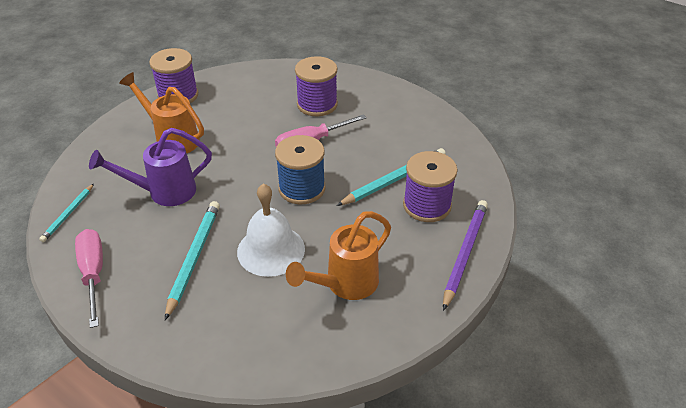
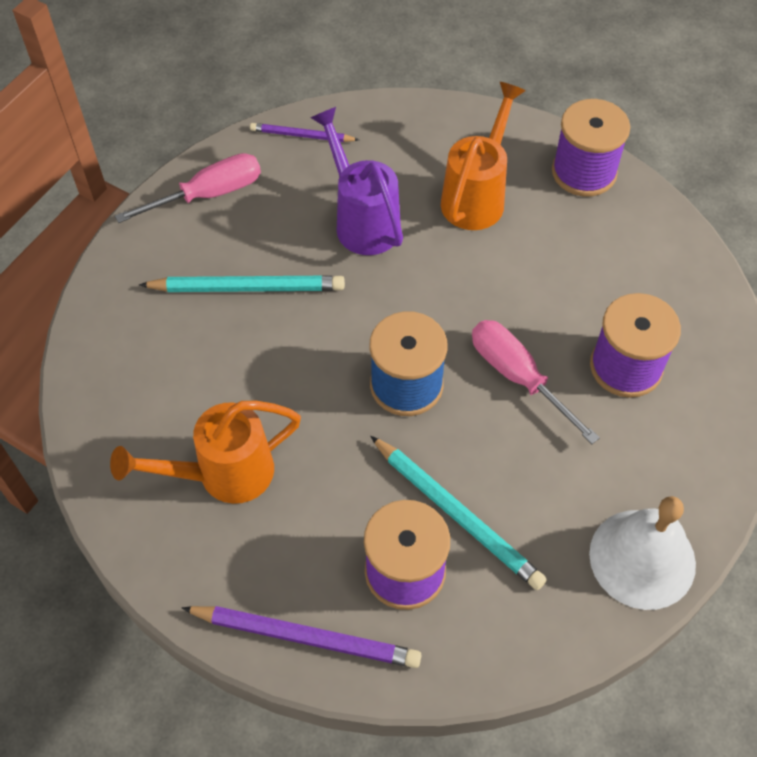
camera: 80 degrees right, 15 degrees up
(68, 214) = (302, 135): turquoise pencil -> purple pencil
(271, 250) = (274, 371): white bell -> white bell (642, 558)
(345, 285) = (222, 475): orange watering can -> orange watering can turned 60 degrees counterclockwise

